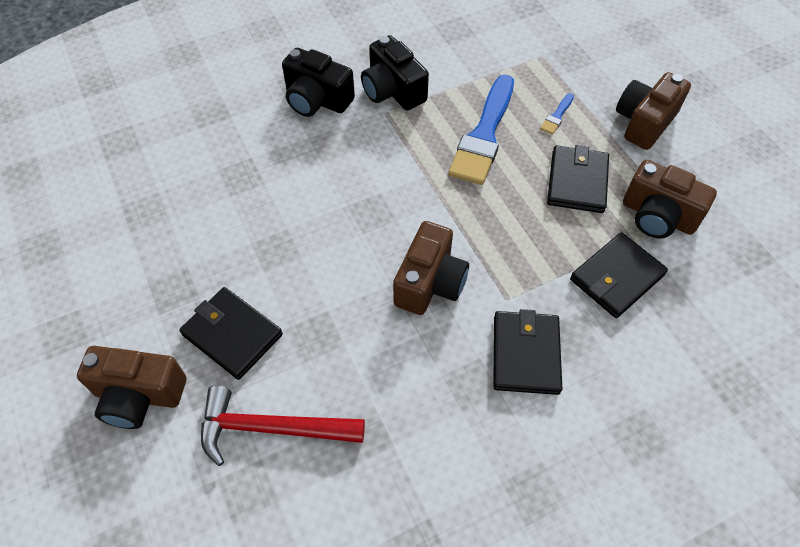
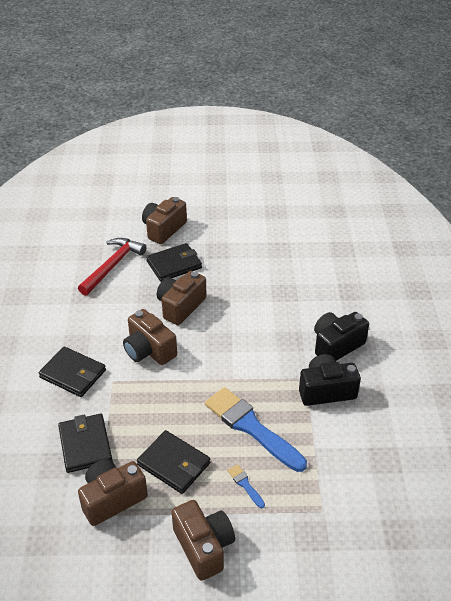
camera: 115 degrees right, 15 degrees down
(325, 283) = (180, 306): none -> brown camera

